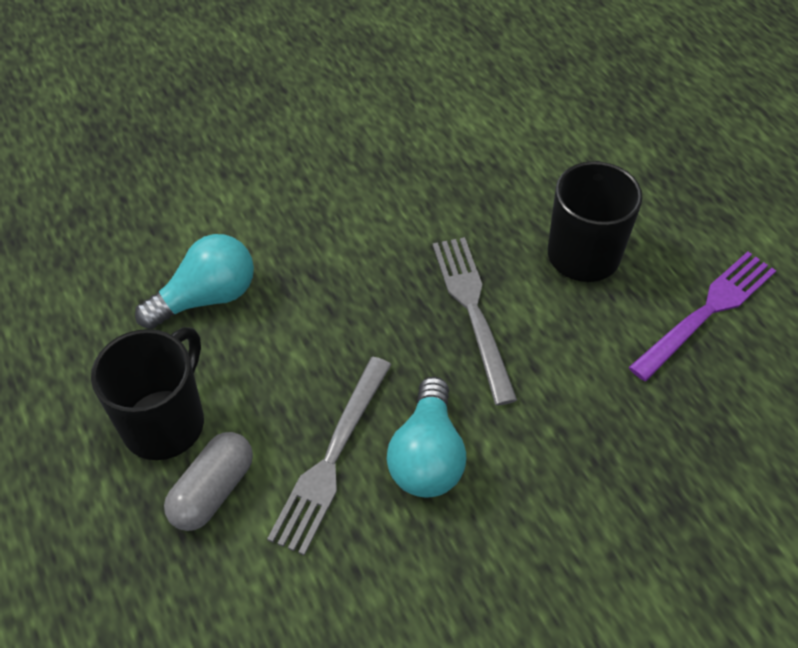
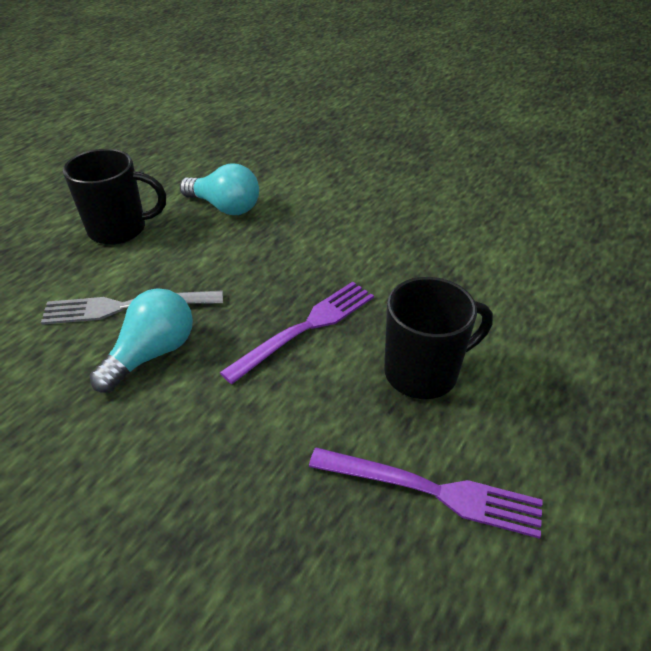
camera: 60 degrees right, 10 degrees down
(213, 491) = (77, 267): grey capsule -> none
(427, 456) = (152, 353): turquoise light bulb -> turquoise light bulb turned 150 degrees clockwise
(473, 310) = (306, 328): grey fork -> purple fork

